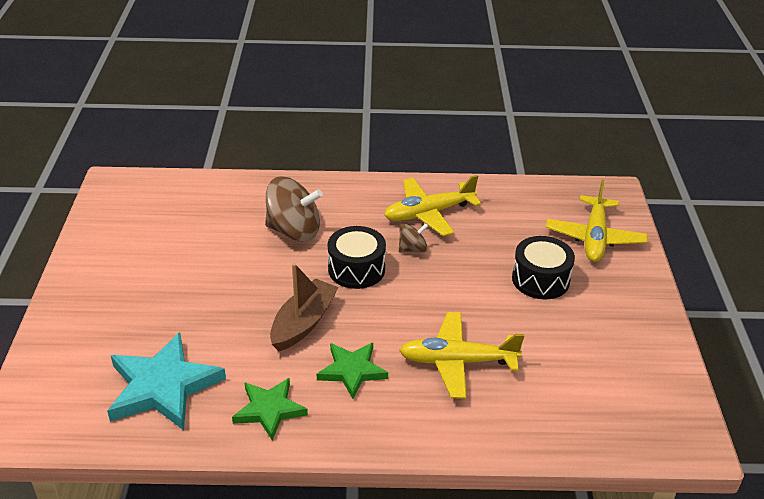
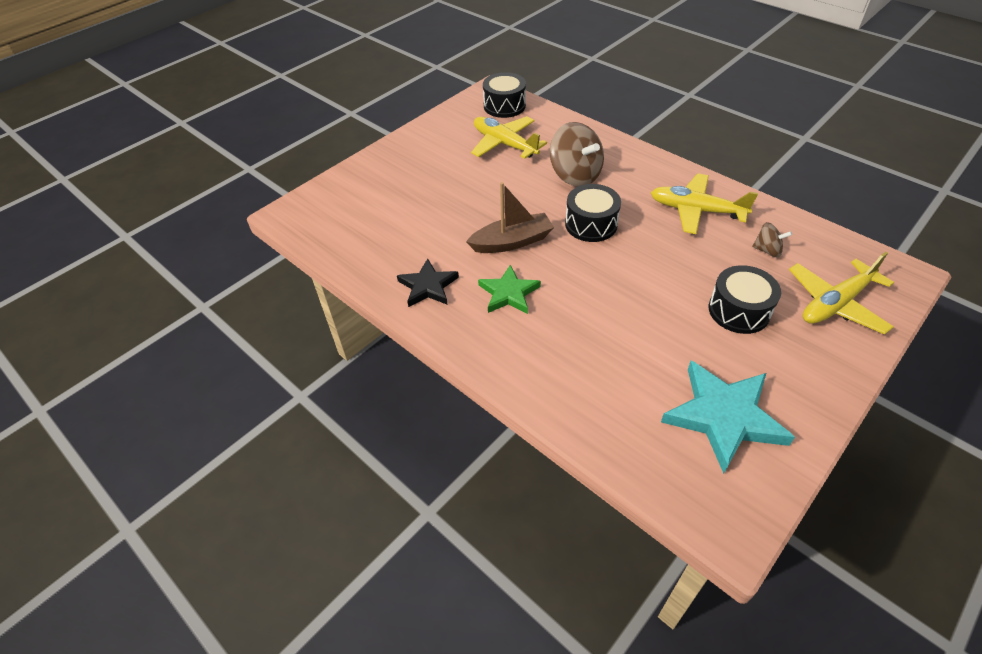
camera: 45 degrees right, 10 degrees up
(146, 193) = (504, 106): none -> black drum
(163, 387) = (384, 234): turquoise star -> turquoise star (724, 417)
(269, 410) = (428, 286): green star -> black star
(412, 249) = (652, 231): brown spinning top -> brown spinning top (767, 250)
(457, 362) = (593, 333): yellow plane -> yellow plane (504, 144)

